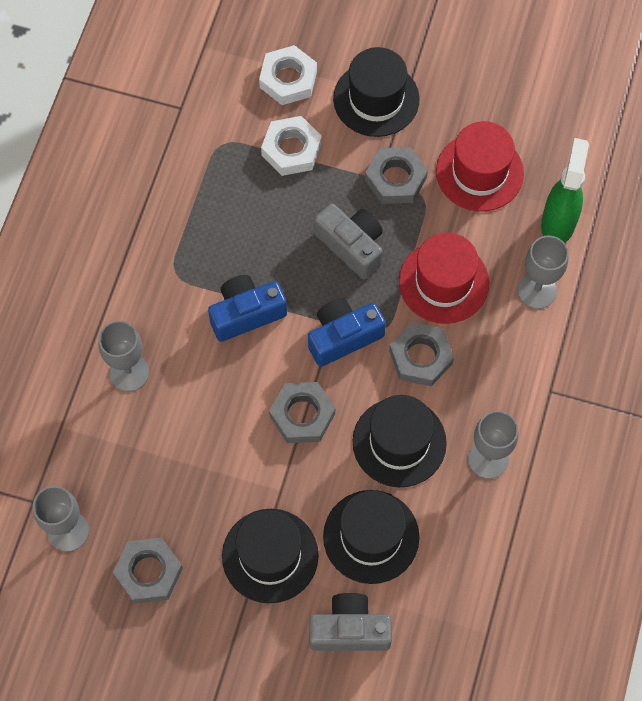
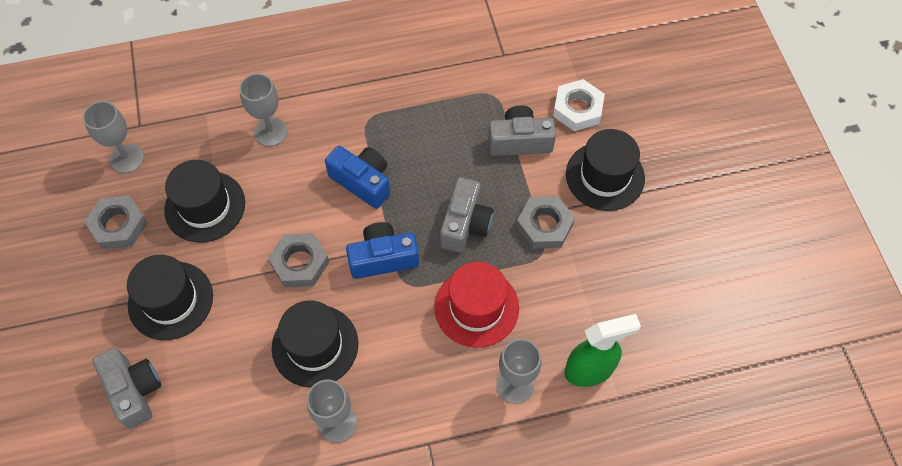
camera: 60 degrees right, 5 degrees down
(291, 149) = (519, 141): white nut -> grey camera
(343, 337) = (383, 258): blue camera -> blue camera turned 45 degrees counterclockwise
(371, 536) = (222, 366): black hat -> black hat (205, 206)
(420, 357) = (399, 324): grey nut -> none
(479, 172) = (594, 284): red hat -> none

